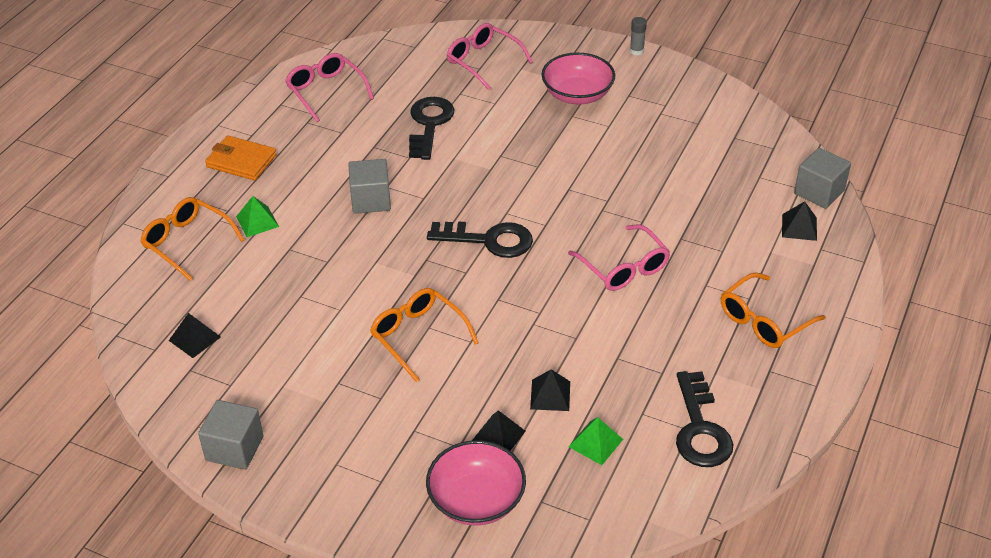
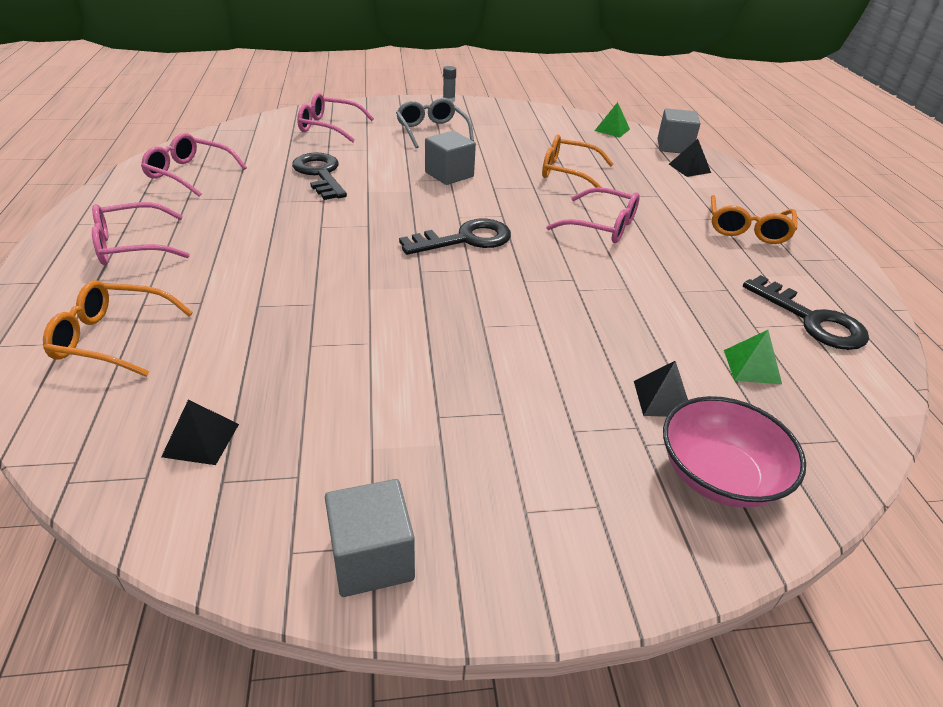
camera: 35 degrees left, 5 degrees down
(241, 161) = (132, 246): orange wallet -> pink glasses
(257, 221) = (195, 292): green pyramid -> green pyramid (612, 130)
(371, 200) = (314, 240): grey cube -> grey cube (449, 174)
(418, 336) = (481, 338): orange glasses -> orange glasses (568, 172)
(550, 395) = (664, 342): black pyramid -> none
(577, 95) = (432, 131): pink bowl -> grey glasses

